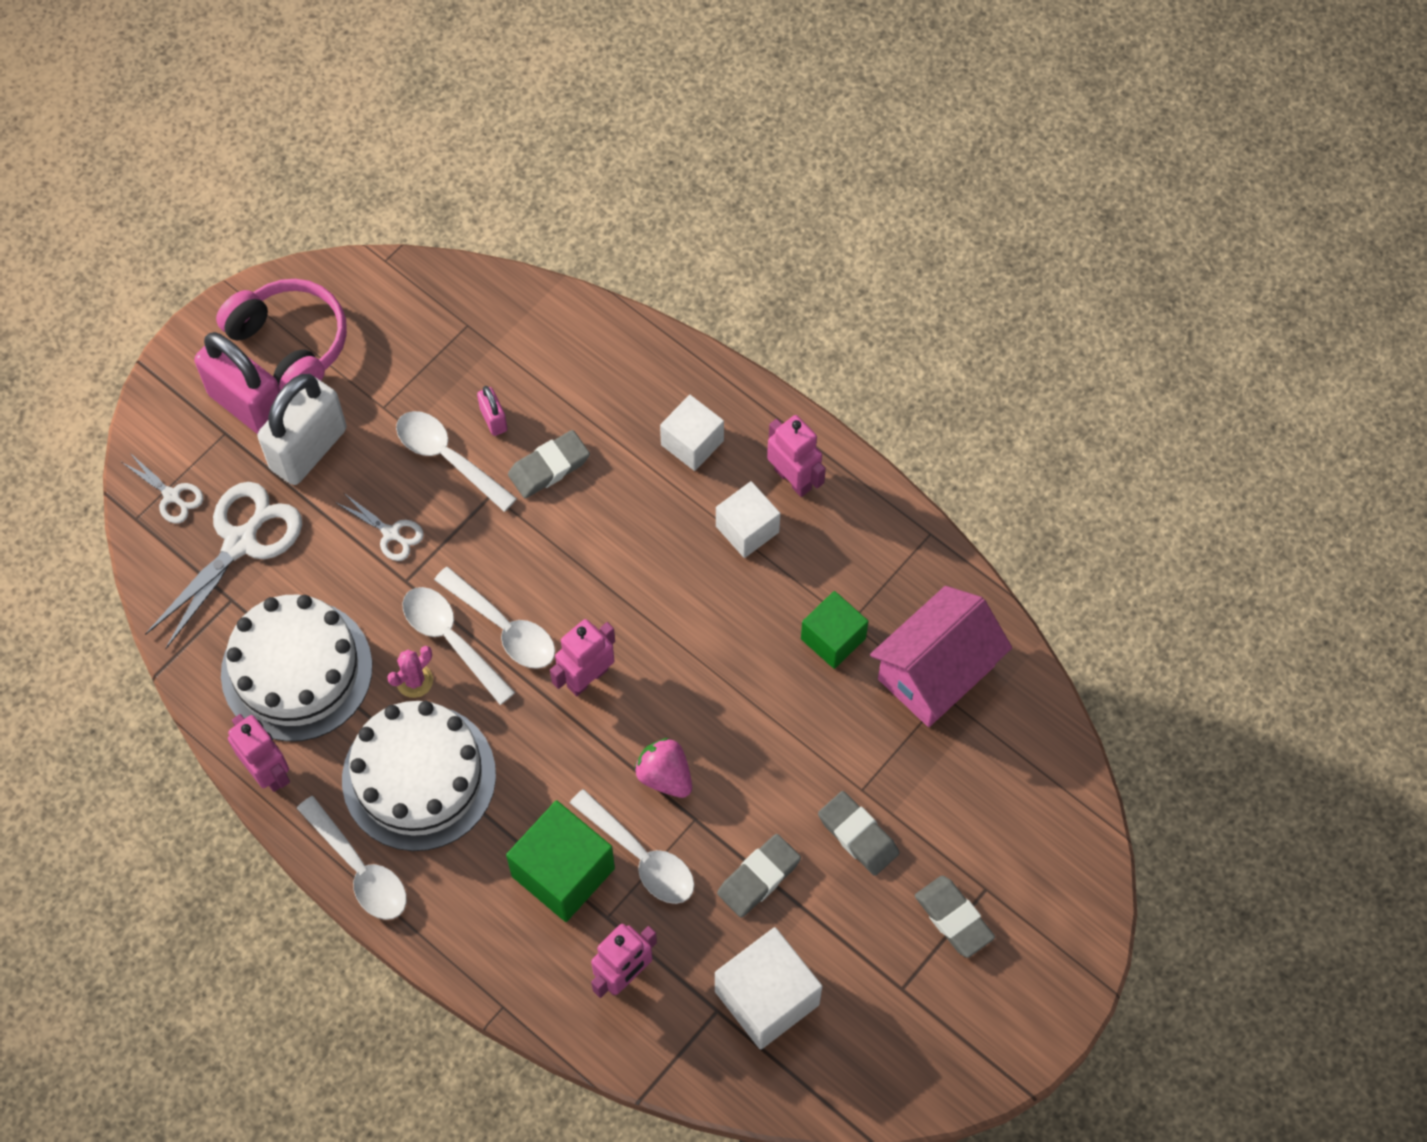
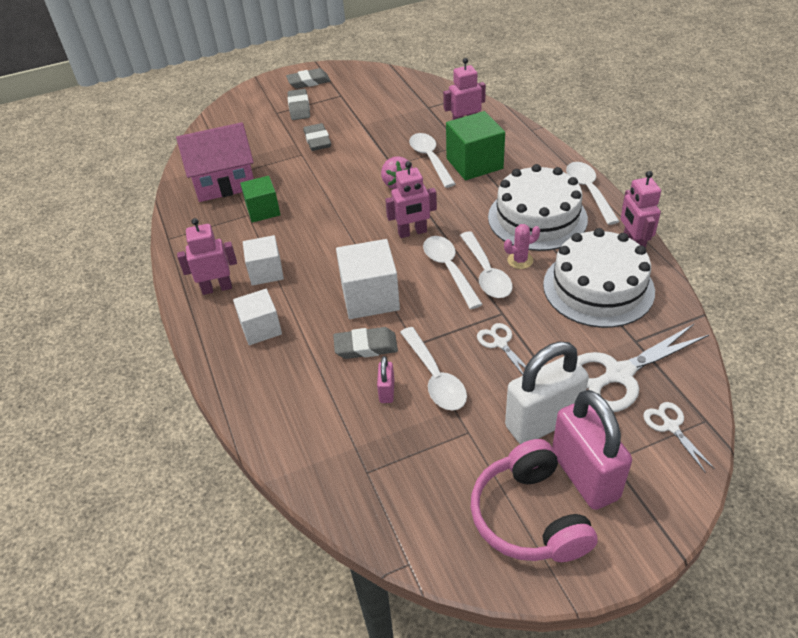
camera: 150 degrees left, 20 degrees down
(758, 877) = (376, 139): grey eraser -> grey eraser (308, 82)
(767, 998) = (402, 105): white cube -> white cube (370, 297)
(793, 479) = (217, 288): pink robot -> pink robot turned 90 degrees clockwise

